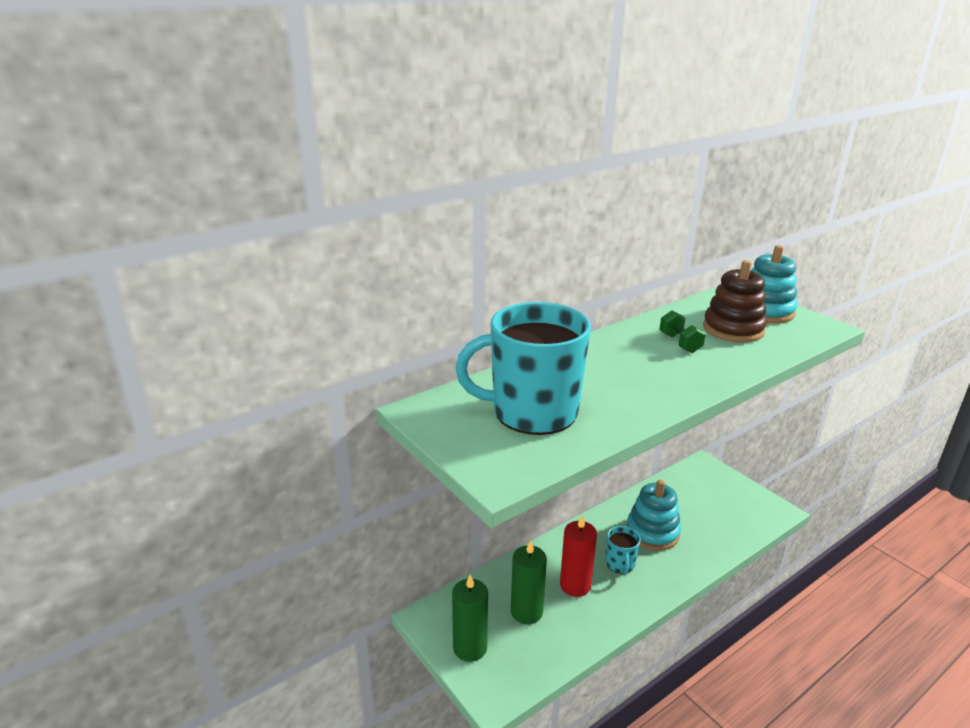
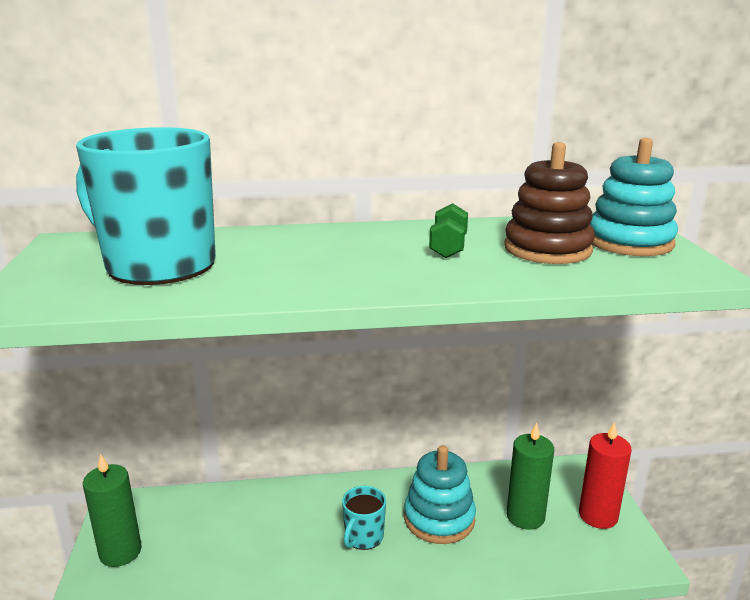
camera: 30 degrees right, 5 degrees down
(526, 612) = (211, 542): green candle -> green candle (525, 516)
(575, 585) = (289, 538): red candle -> red candle (598, 516)

